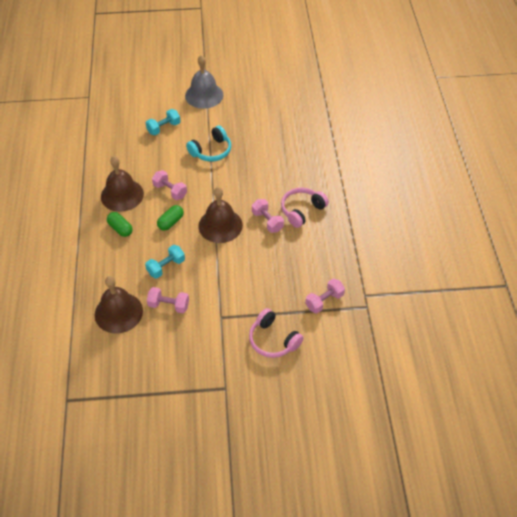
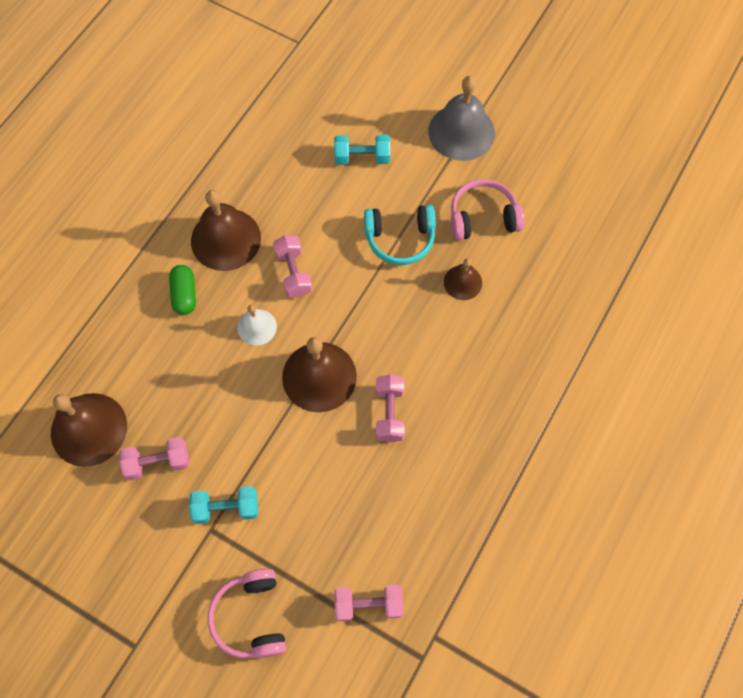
camera: 35 degrees right, 15 degrees up
(166, 267) = (198, 397): turquoise dumbbell -> turquoise dumbbell (226, 508)
(169, 305) = (158, 462): pink dumbbell -> pink dumbbell turned 60 degrees counterclockwise
(171, 222) = (257, 327): green capsule -> white bell
(256, 153) = (462, 282): none -> brown bell
(302, 210) = (453, 427): pink headphones -> pink headphones (483, 217)

